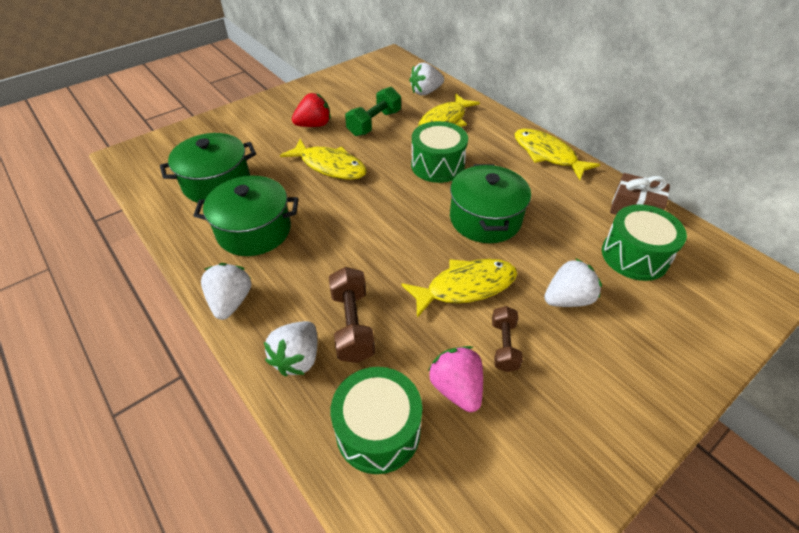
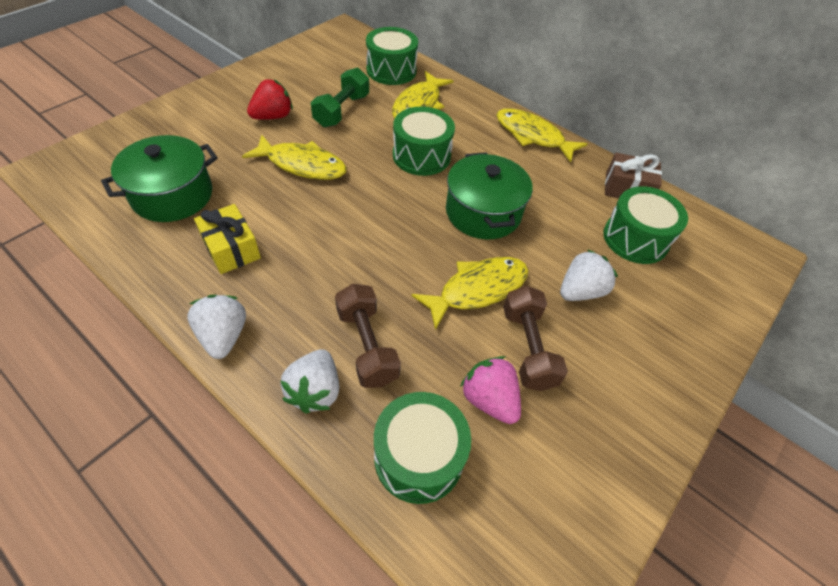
camera: 15 degrees left, 5 degrees up
(254, 230) = (231, 249): green pot -> yellow gift
(425, 92) = (391, 70): white strawberry -> green drum
(504, 345) = (528, 348): brown dumbbell -> brown dumbbell, size x1.53

